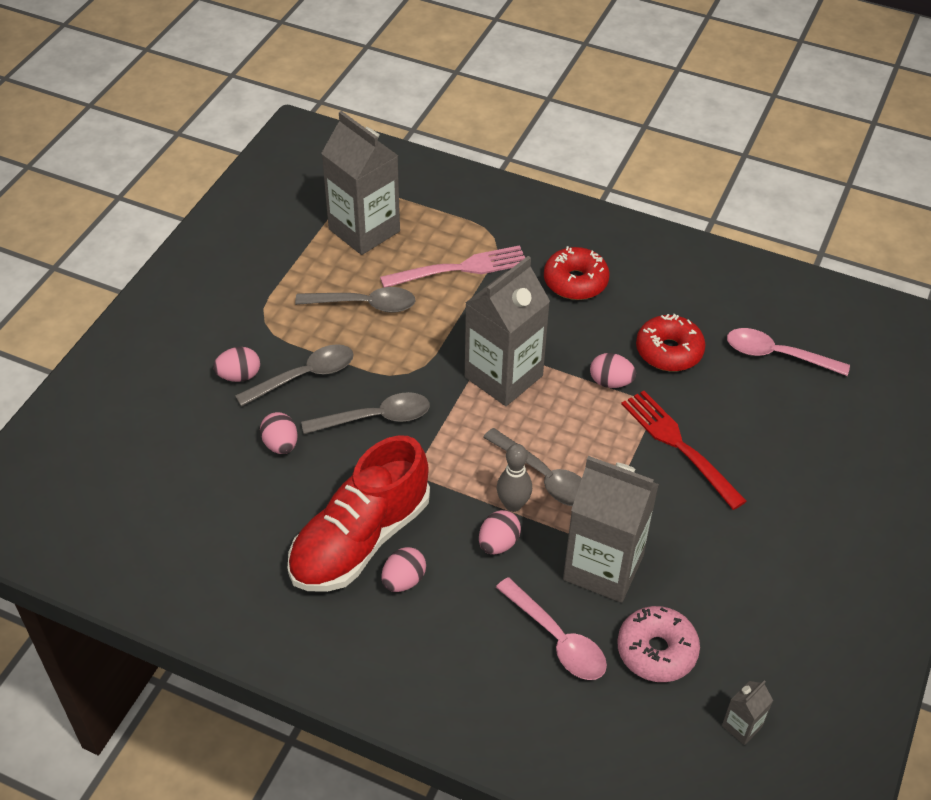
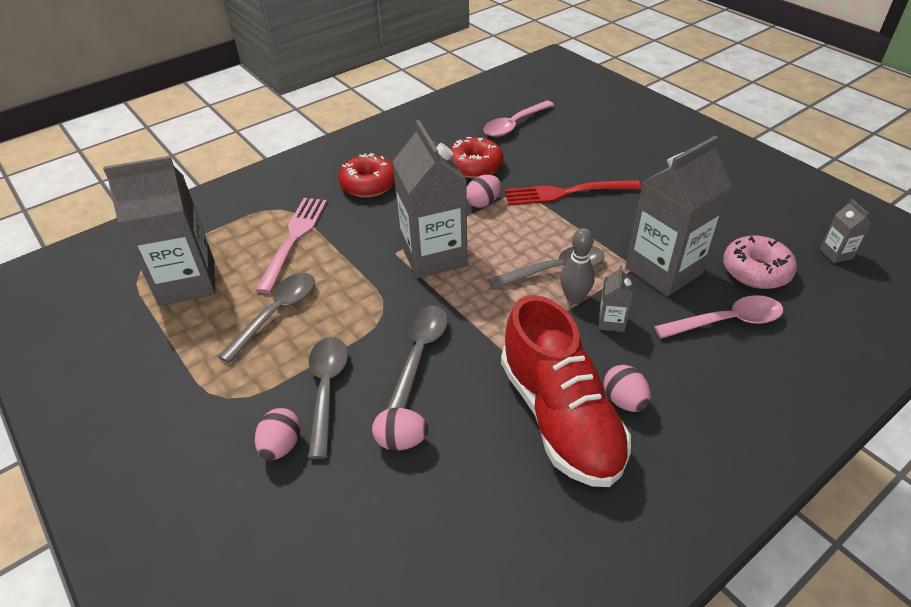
camera: 60 degrees left, 5 degrees down
(498, 543) = (611, 321): pink egg -> grey carton

